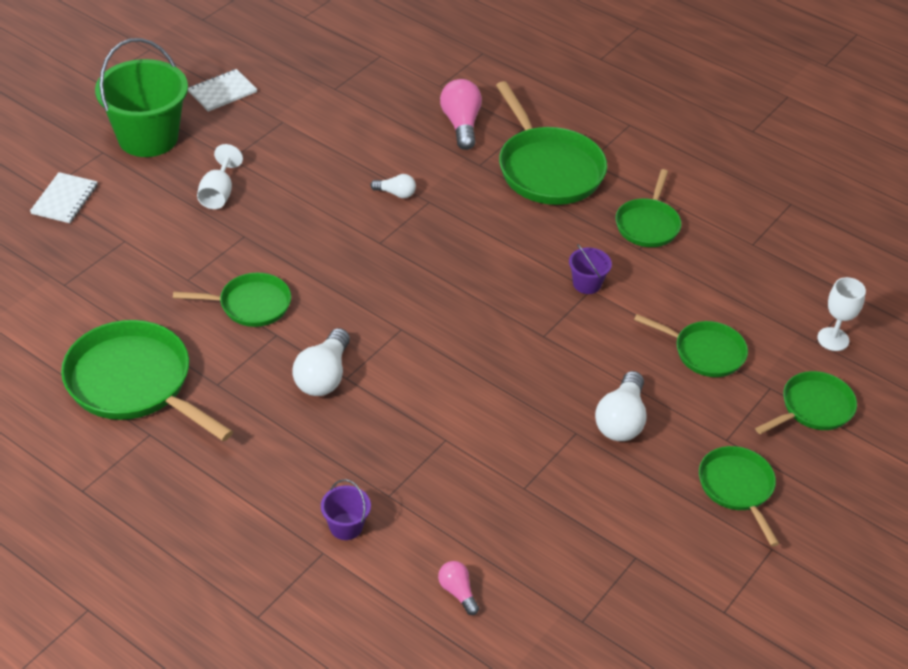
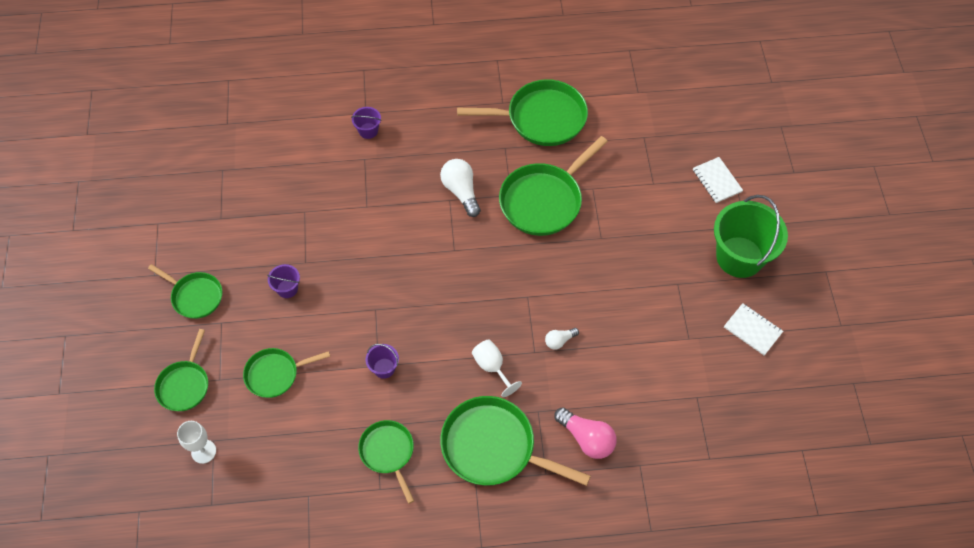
camera: 140 degrees right, 15 degrees up
(218, 194) = (650, 253): white goblet -> white goblet (492, 367)
(222, 92) = (752, 330): white notebook -> white notebook turned 60 degrees counterclockwise
(250, 305) = (544, 200): green pan -> green pan, size x1.69
(457, 592) = (289, 141): pink light bulb -> none
(621, 420) = (287, 288): white light bulb -> purple bucket

